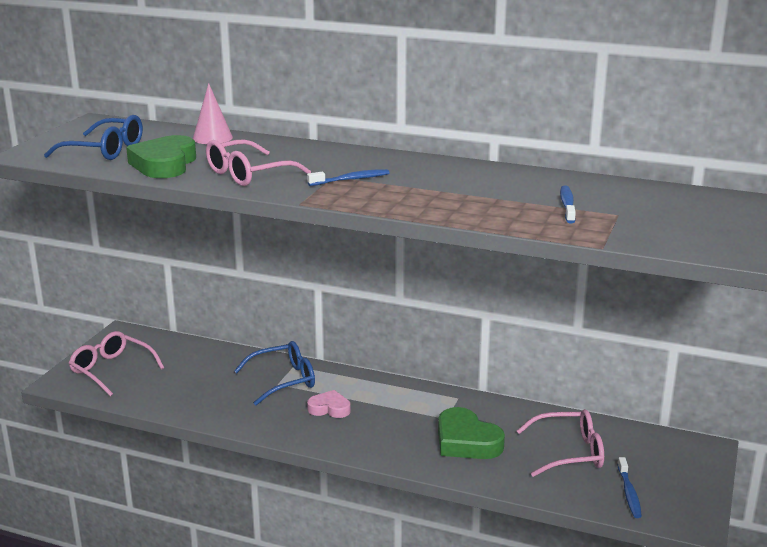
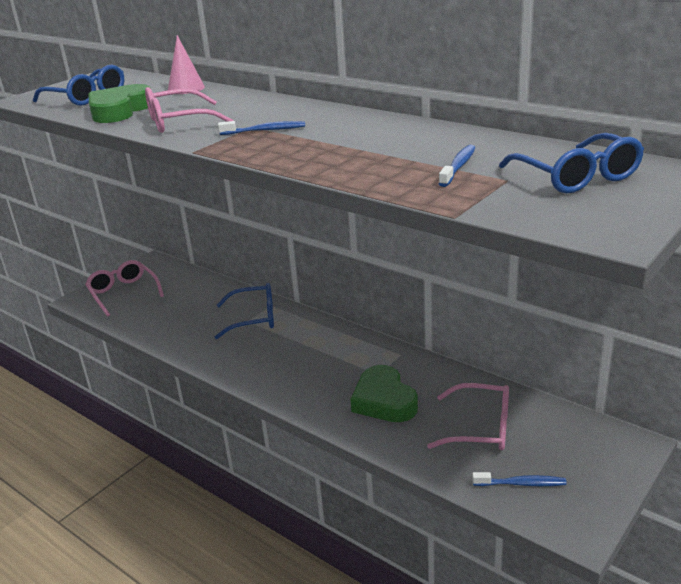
camera: 20 degrees right, 5 degrees up
(329, 408) = (277, 350): pink heart -> none
(629, 493) = (521, 484): blue toothbrush -> blue toothbrush turned 105 degrees counterclockwise
(671, 209) = (577, 177): none -> blue glasses

